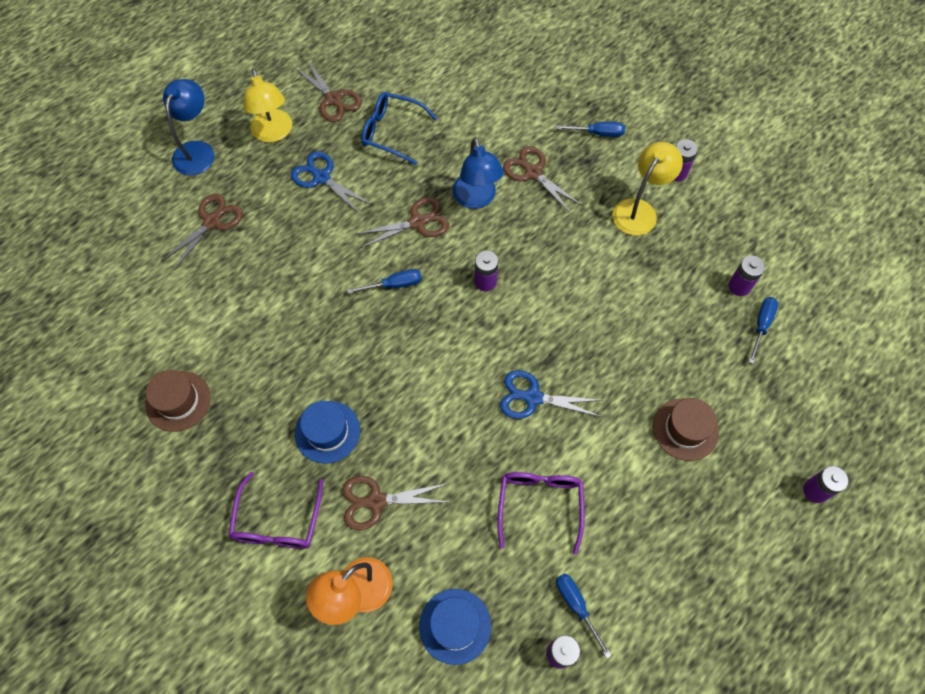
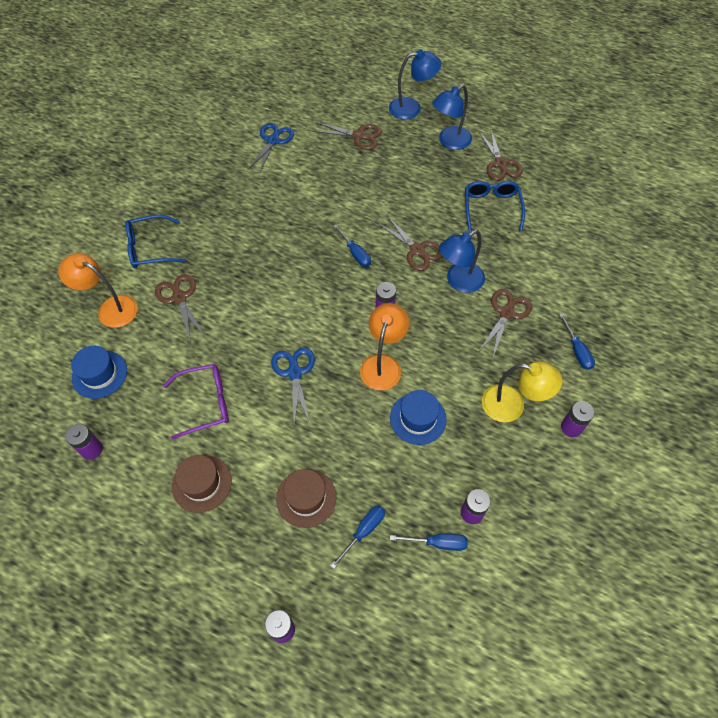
camera: 70 degrees right, 5 degrees down
(178, 401) = (218, 168): brown hat -> brown hat (202, 483)
(273, 133) = (449, 141): yellow lamp -> blue lamp
(277, 522) = (150, 248): purple glasses -> blue glasses
(321, 177) = (426, 181): blue scissors -> blue scissors (273, 141)
(327, 432) = (223, 253): blue hat -> blue hat (418, 418)
(333, 99) = (500, 164): brown scissors -> brown scissors turned 45 degrees counterclockwise
(553, 306) = (383, 364): none -> orange lamp
(576, 606) = (130, 451): blue screwdriver -> blue screwdriver (363, 531)

